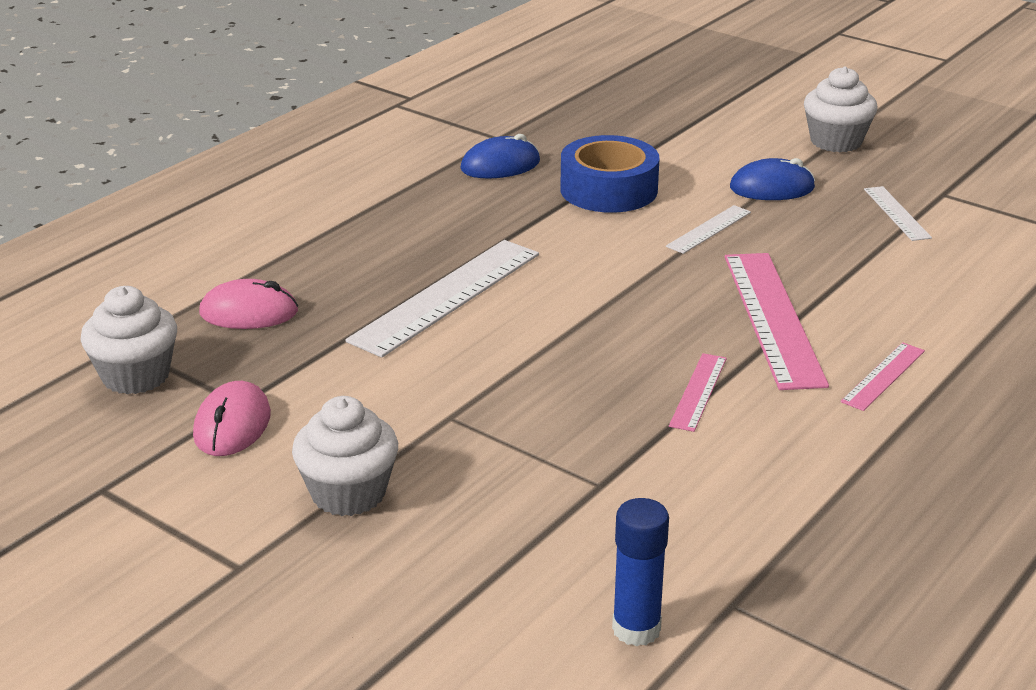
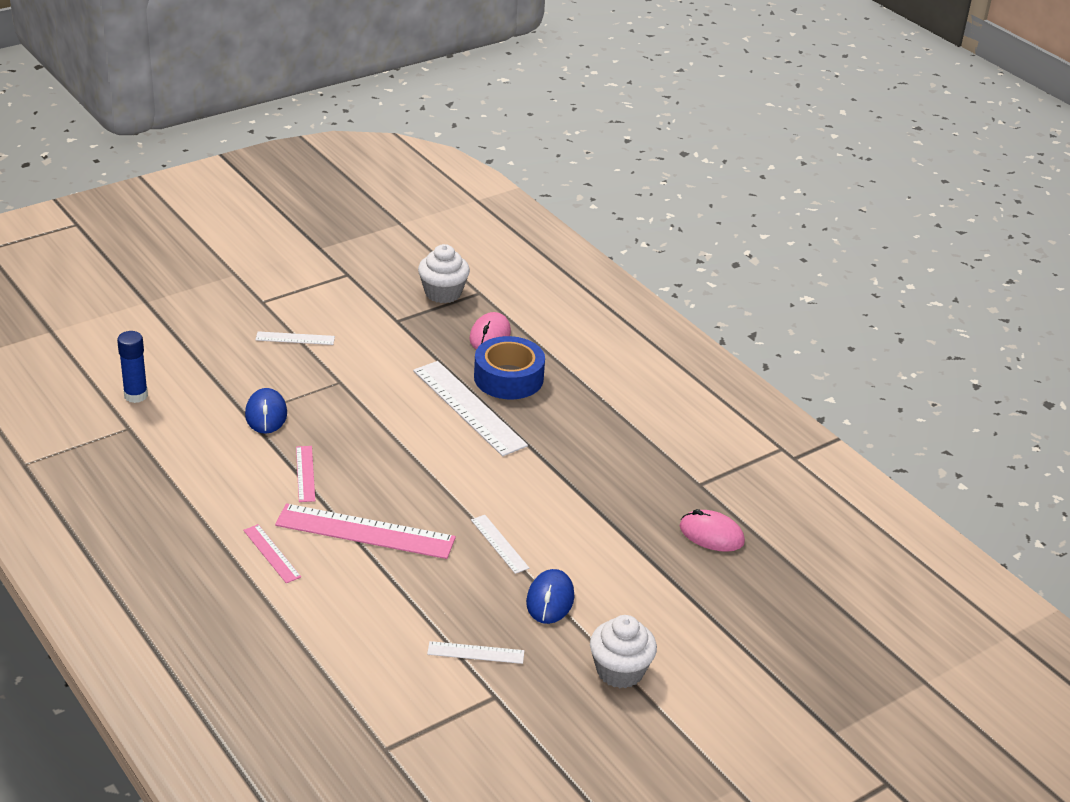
camera: 105 degrees right, 5 degrees up
(232, 425) = (377, 315): pink mouse -> pink mouse (711, 534)
(348, 493) = (295, 338): white cupcake -> white ruler
(500, 165) = (648, 473): blue mouse -> blue mouse (266, 414)
(608, 190) = (585, 514): blue tape -> blue tape (508, 378)
(698, 391) = (305, 473): pink ruler -> pink ruler turned 45 degrees clockwise

